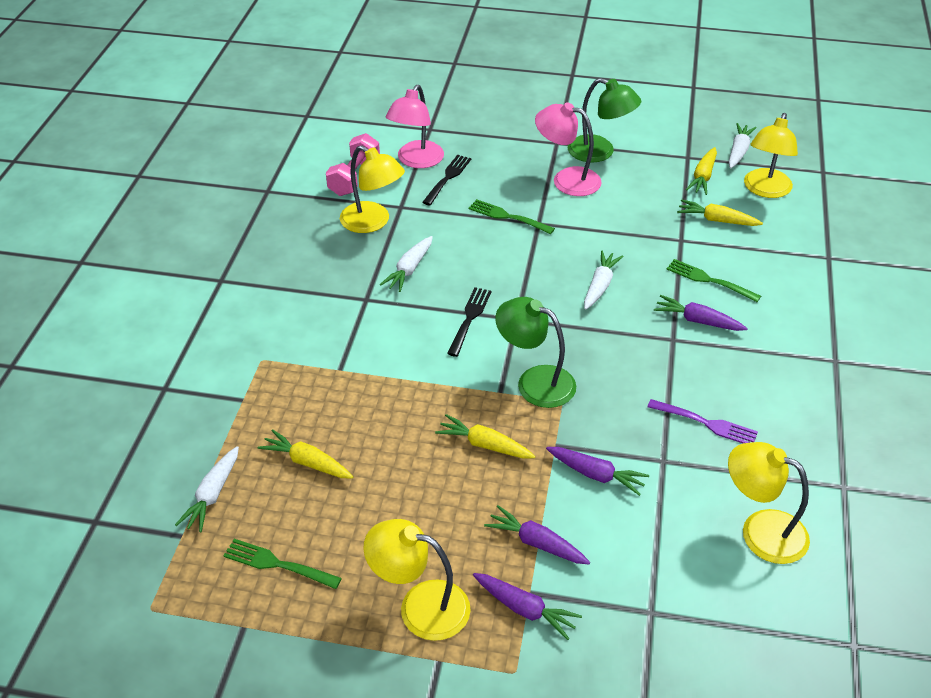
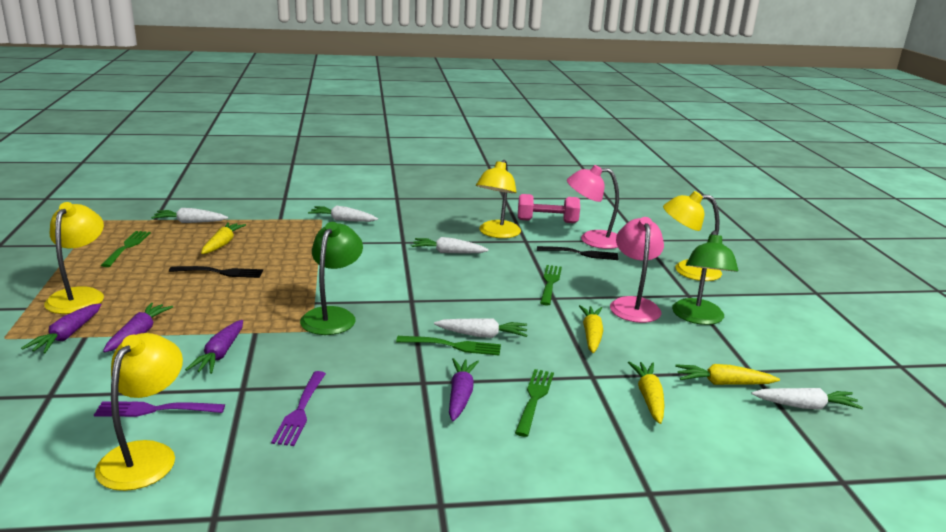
camera: 70 degrees right, 20 degrees down
(275, 340) = (342, 220): none -> white carrot
(469, 319) = (400, 281): black fork -> black fork (219, 272)
(484, 444) = (250, 302): yellow carrot -> yellow carrot (591, 335)
(615, 308) = (452, 346): none -> green fork
(690, 524) = (156, 409): none -> purple fork
(765, 190) = (745, 431): yellow lamp -> yellow lamp (687, 270)

